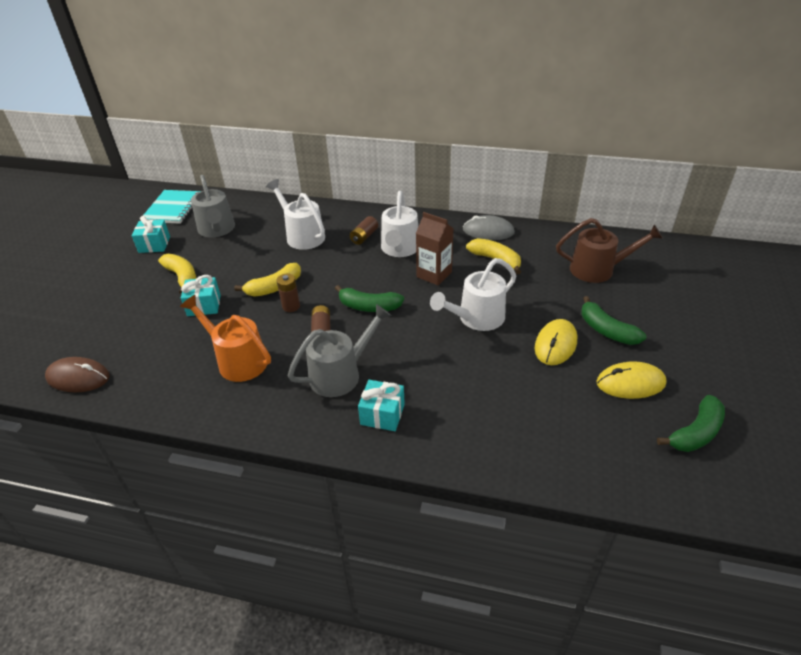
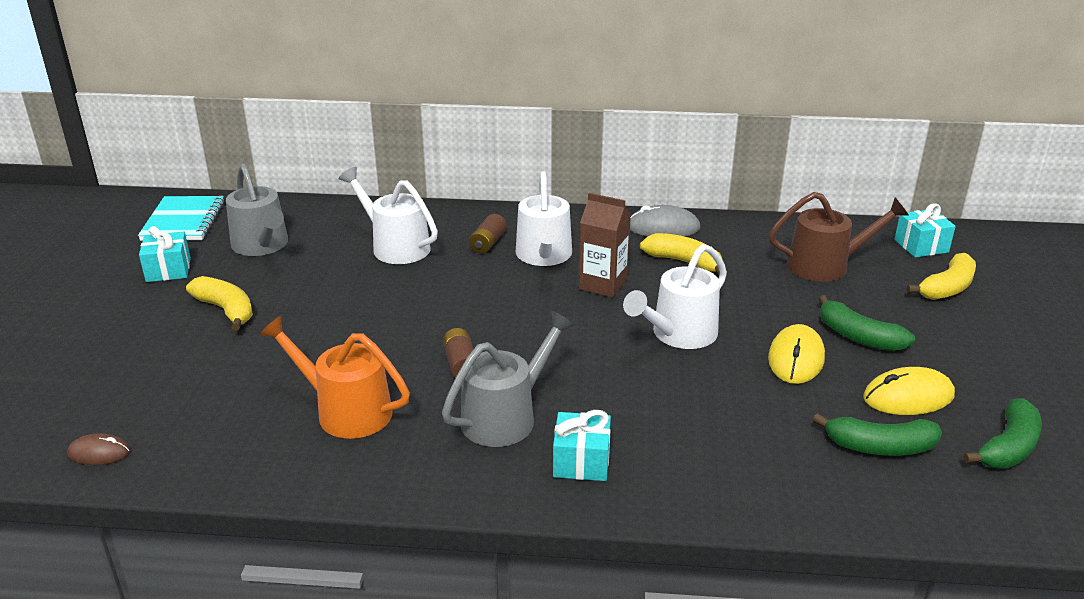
camera: 10 degrees left, 10 degrees down
(78, 377) = (99, 453): brown mouse -> brown mouse, size x0.60
(204, 305) = (272, 344): turquoise gift -> turquoise gift (921, 246)
(274, 287) = (373, 315): yellow banana -> yellow banana (947, 288)
(291, 306) = (406, 337): brown battery -> none
(369, 307) = (521, 330): green banana -> green banana (880, 447)

